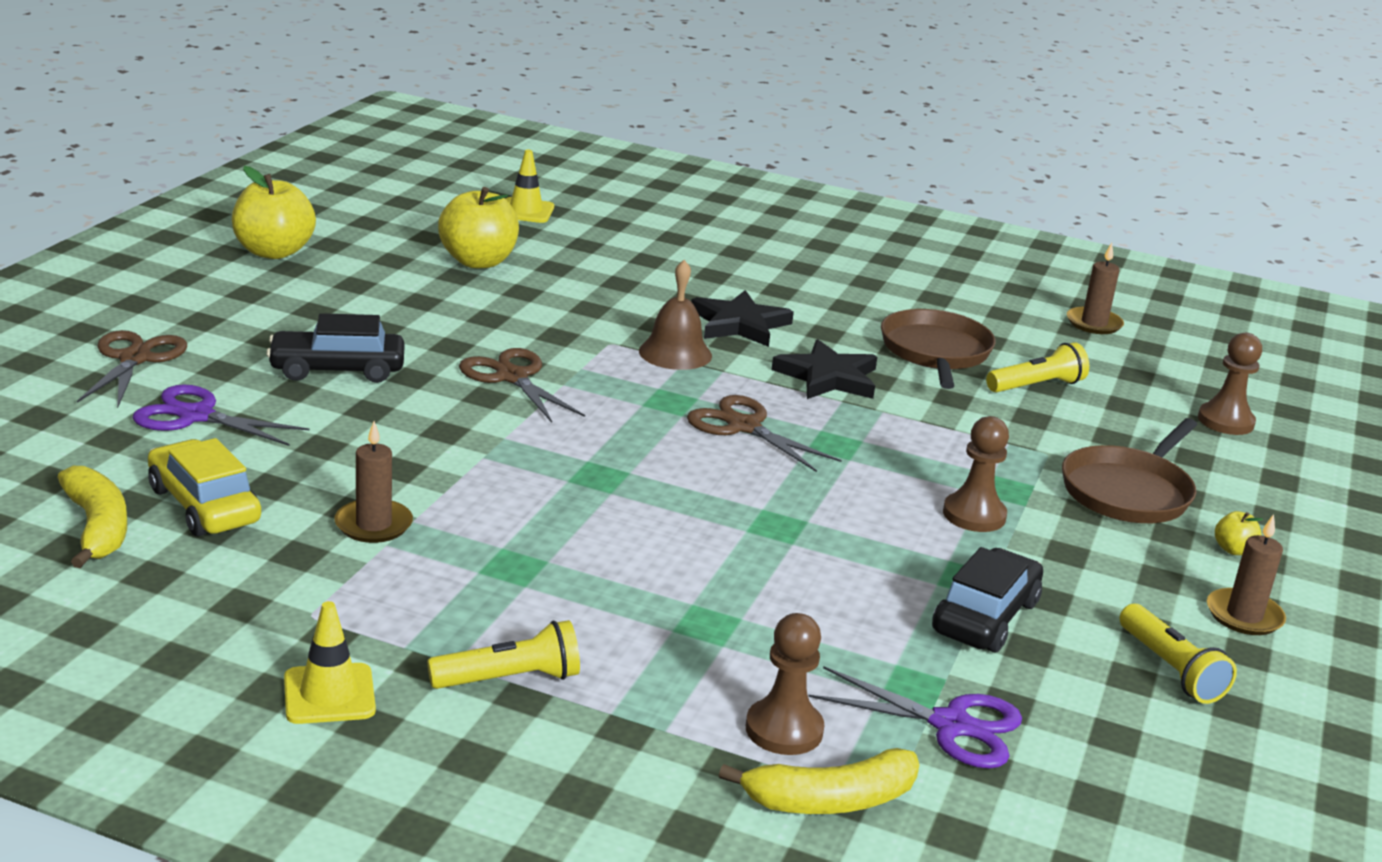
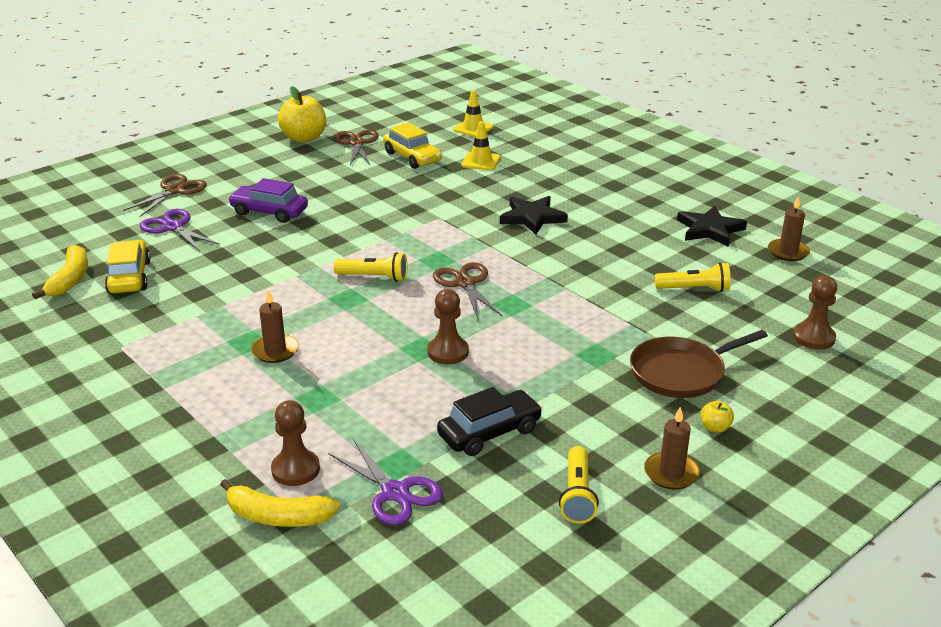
camera: 30 degrees right, 5 degrees up
(329, 694) = (88, 391): yellow traffic cone -> yellow traffic cone (481, 161)
(337, 370) = (269, 212): black car -> purple car
(373, 525) = (200, 303): brown candle -> brown candle (275, 351)
(478, 262) = (412, 157): yellow apple -> yellow car
(510, 679) = (181, 404): yellow flashlight -> yellow flashlight (374, 277)
(512, 377) = (360, 231): brown scissors -> brown scissors (357, 143)
(675, 353) = (472, 230): brown bell -> none
(828, 377) = (553, 260): black star -> black star (710, 229)
(935, 352) = (646, 255): brown pan -> none
(974, 515) = (554, 367): brown pawn -> brown pawn (448, 352)

